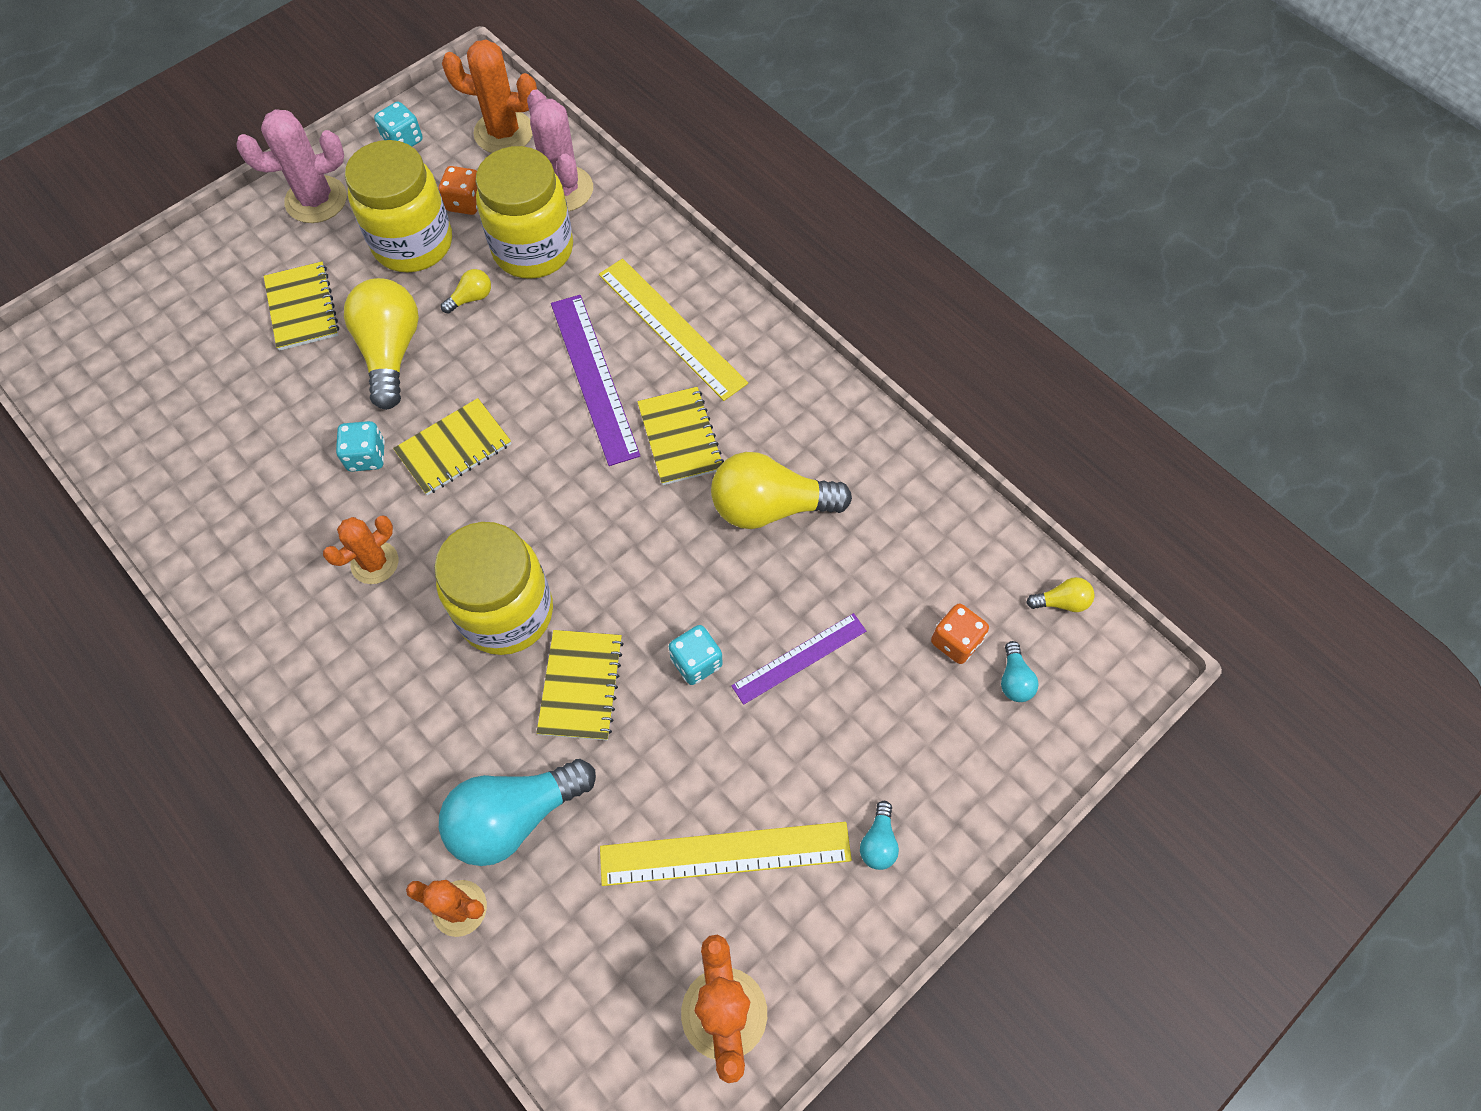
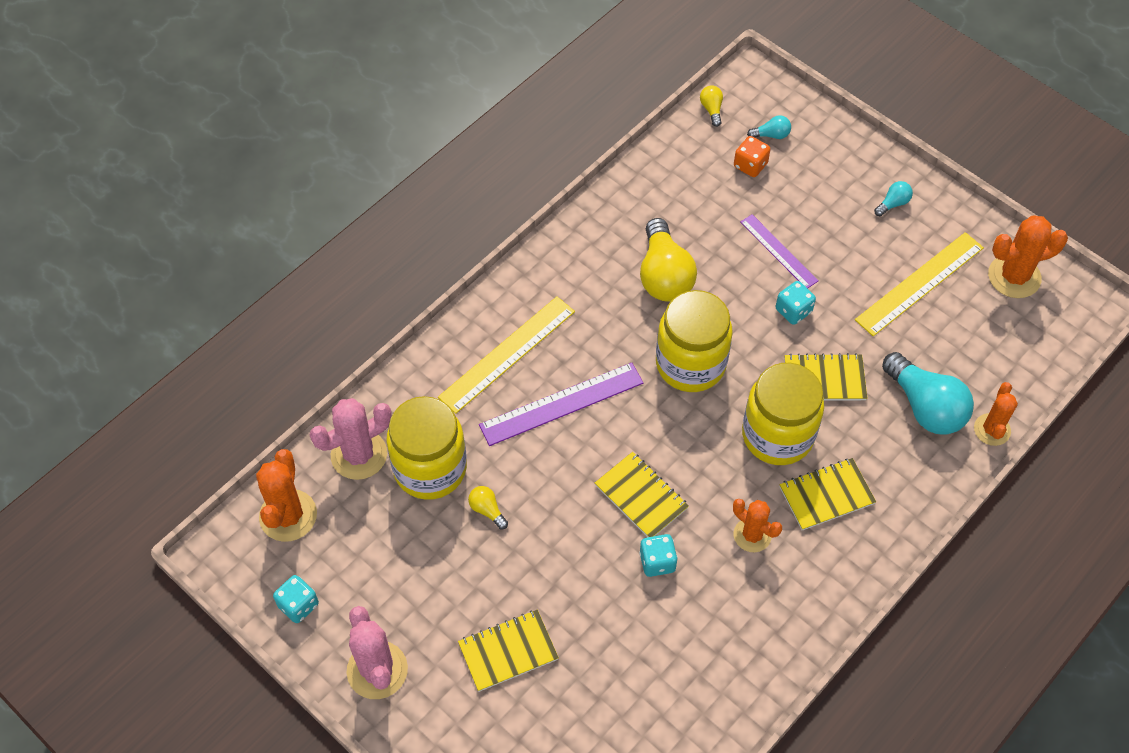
camera: 95 degrees left, 5 degrees down
(391, 352) = (550, 565): yellow light bulb -> none
(413, 243) = (428, 570): yellow jar -> yellow jar (690, 364)
(465, 203) = (377, 534): orange dice -> none
(680, 437) = (611, 338): yellow notebook -> yellow notebook (826, 495)
(725, 853) = (919, 283): yellow ruler -> yellow ruler turned 60 degrees clockwise
(878, 842) = (893, 203): turquoise light bulb -> turquoise light bulb turned 45 degrees counterclockwise

